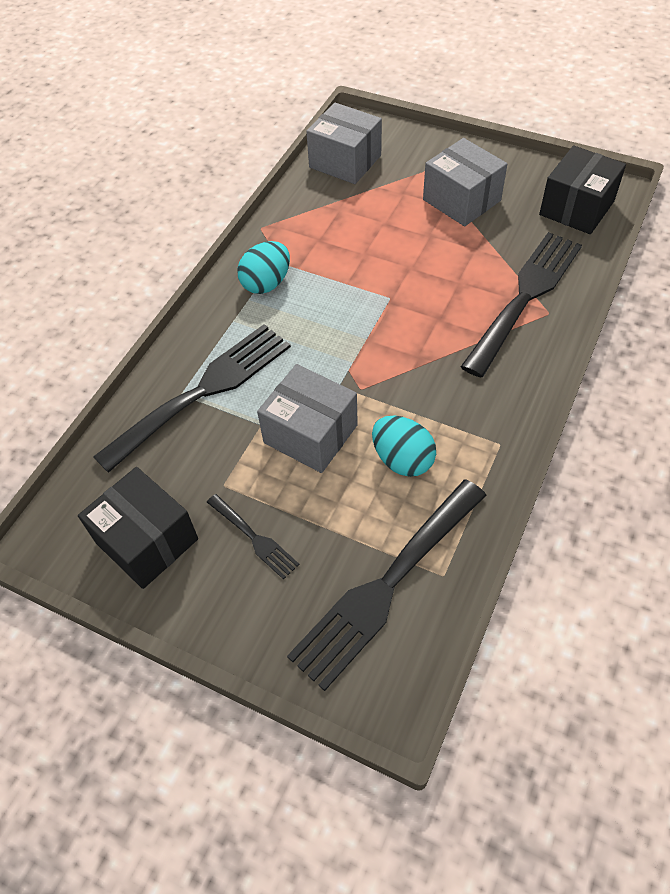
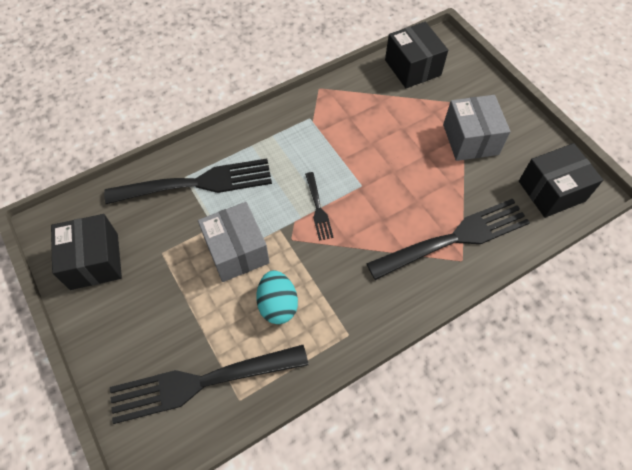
camera: 30 degrees right, 5 degrees up
(254, 538) = (151, 299): black fork -> black fork (318, 208)
(266, 283) = (292, 130): turquoise egg -> none
(345, 161) = (412, 67): grey box -> black box

